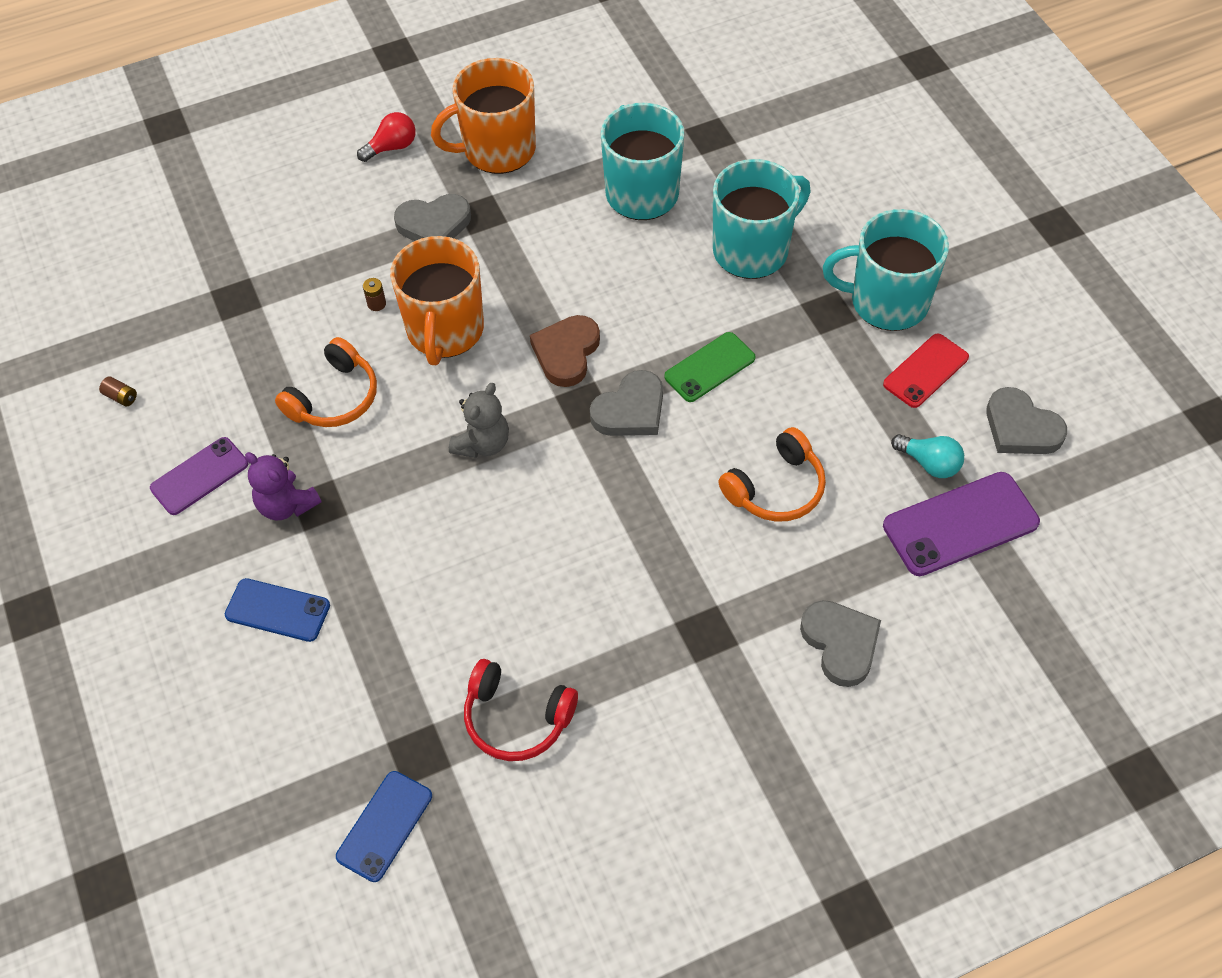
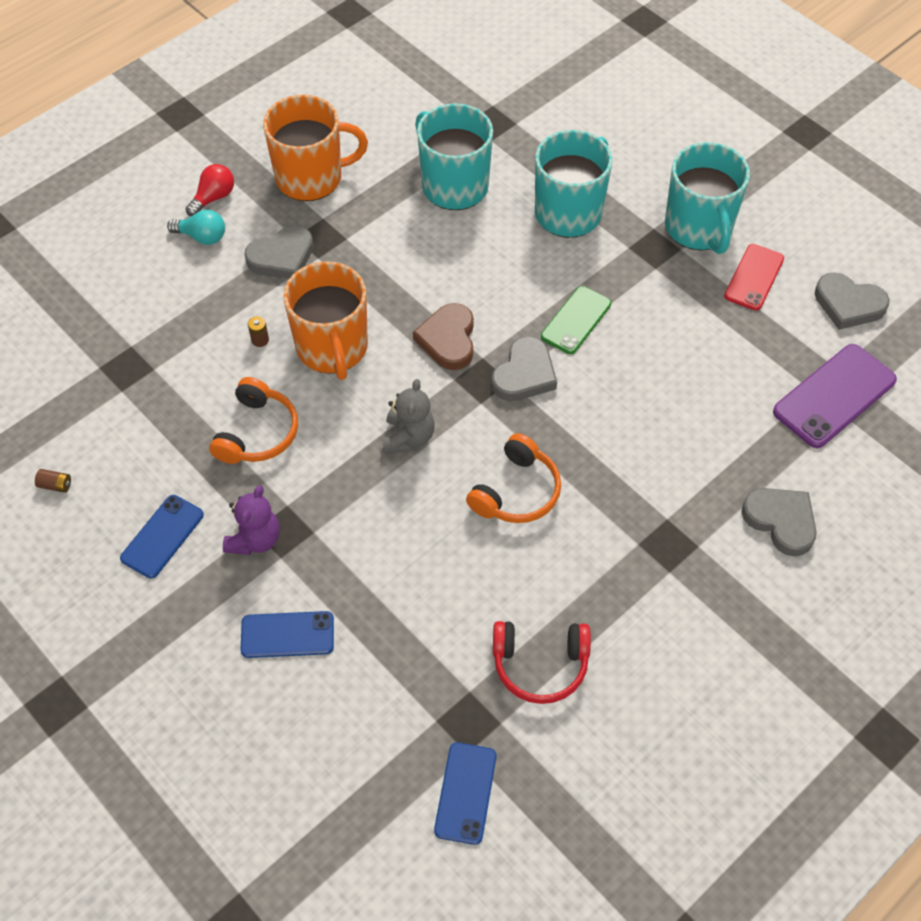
camera: 20 degrees left, 0 degrees up
(199, 476) = (162, 536): purple phone -> blue phone
(286, 505) = (255, 539): purple teddy bear -> purple teddy bear turned 90 degrees counterclockwise
(497, 150) = (311, 178): orange mug -> orange mug turned 150 degrees counterclockwise
(776, 488) = (674, 407): orange headphones -> orange headphones (516, 492)
(887, 302) = (699, 228): turquoise mug -> turquoise mug turned 90 degrees counterclockwise
(929, 463) = (789, 353): turquoise light bulb -> turquoise light bulb (202, 237)

